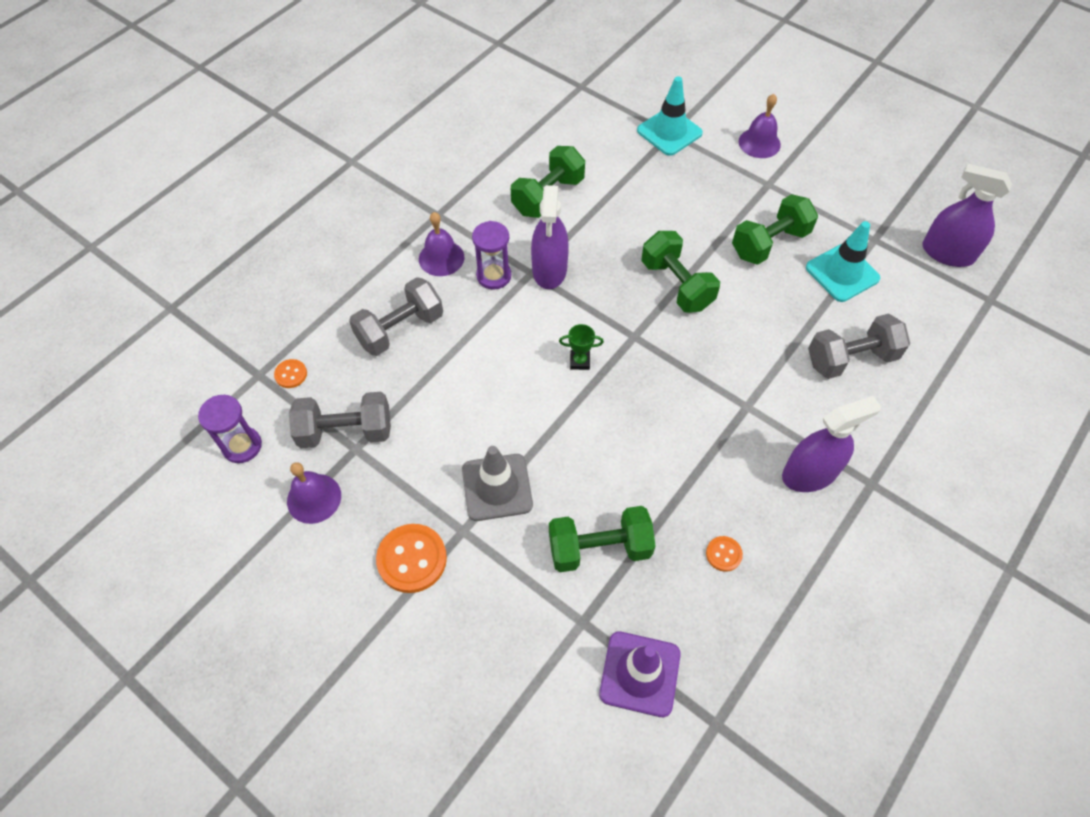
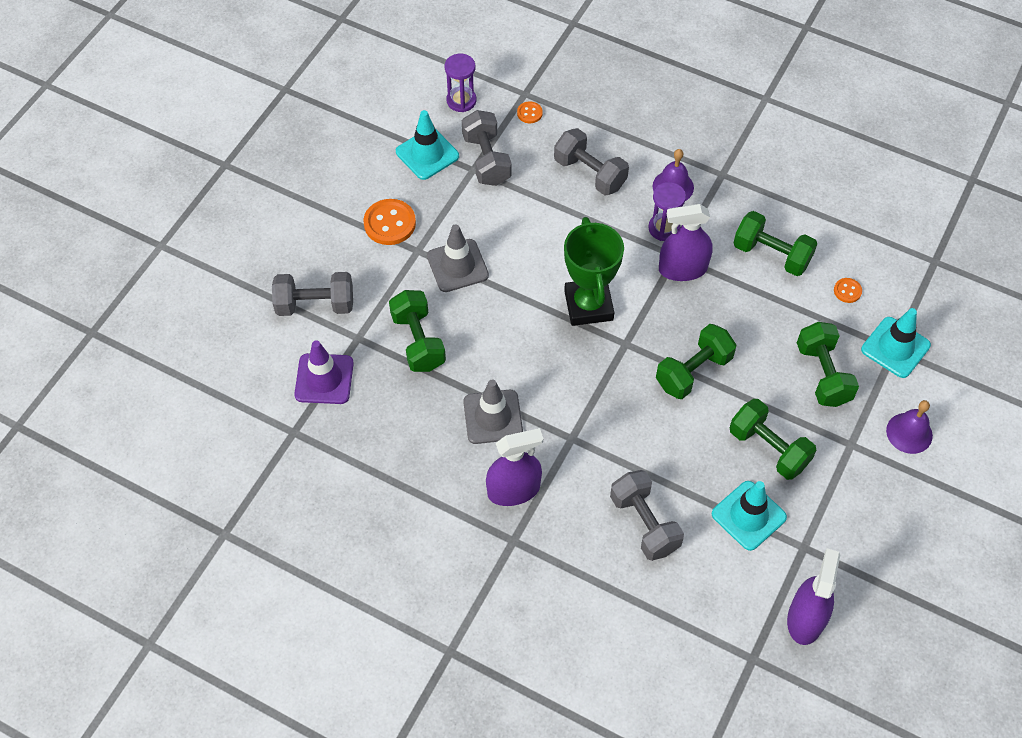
camera: 80 degrees right, 0 degrees up
(314, 498) = (427, 154): purple bell -> turquoise traffic cone
(521, 673) = (315, 305): none -> grey dumbbell
(579, 361) = (588, 305): green trophy -> green trophy, size x2.50
(692, 187) = (823, 374): none -> green dumbbell
(714, 480) = (493, 417): none -> grey traffic cone
(723, 554) = (427, 428): orange button -> orange button (847, 291)
(809, 473) = (513, 490): purple spray bottle -> purple spray bottle turned 75 degrees counterclockwise

